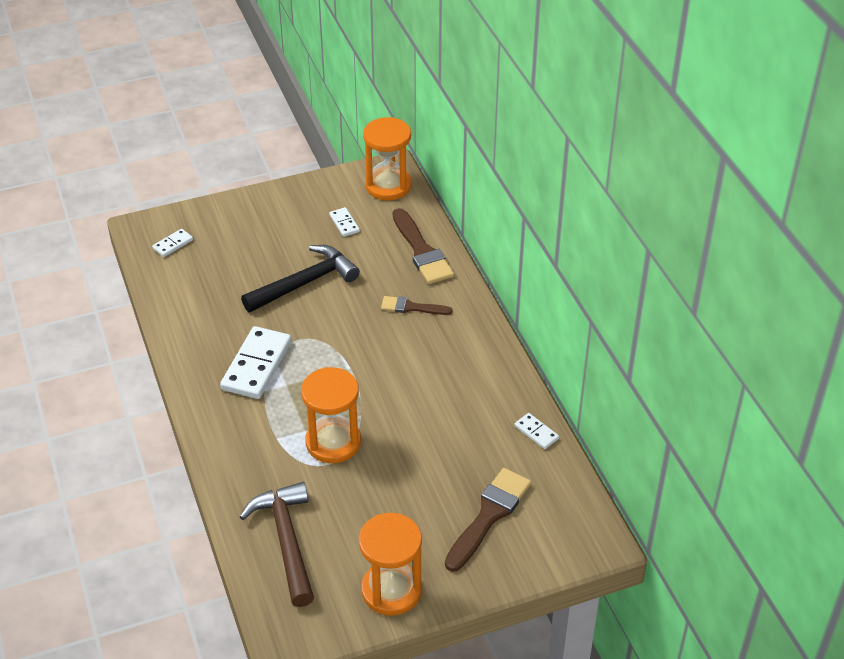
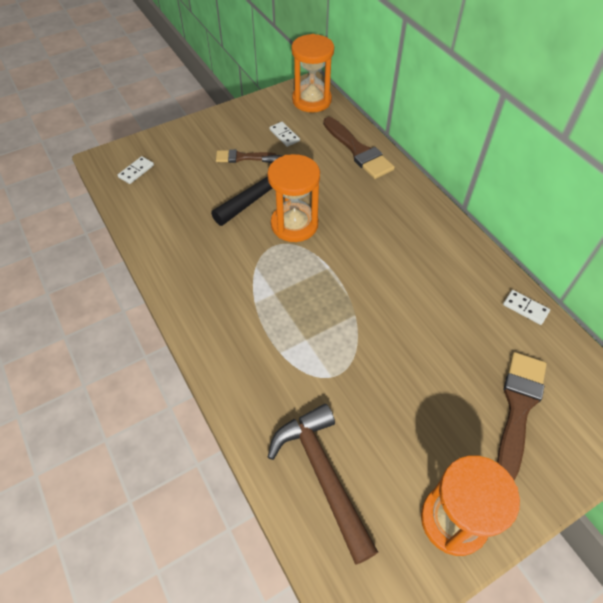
camera: 10 degrees left, 10 degrees up
(257, 365) = (241, 277): white domino -> none
(333, 442) = (337, 348): orange hourglass -> orange hourglass (294, 224)
(412, 307) = (367, 202): brown brush -> brown brush (242, 157)

